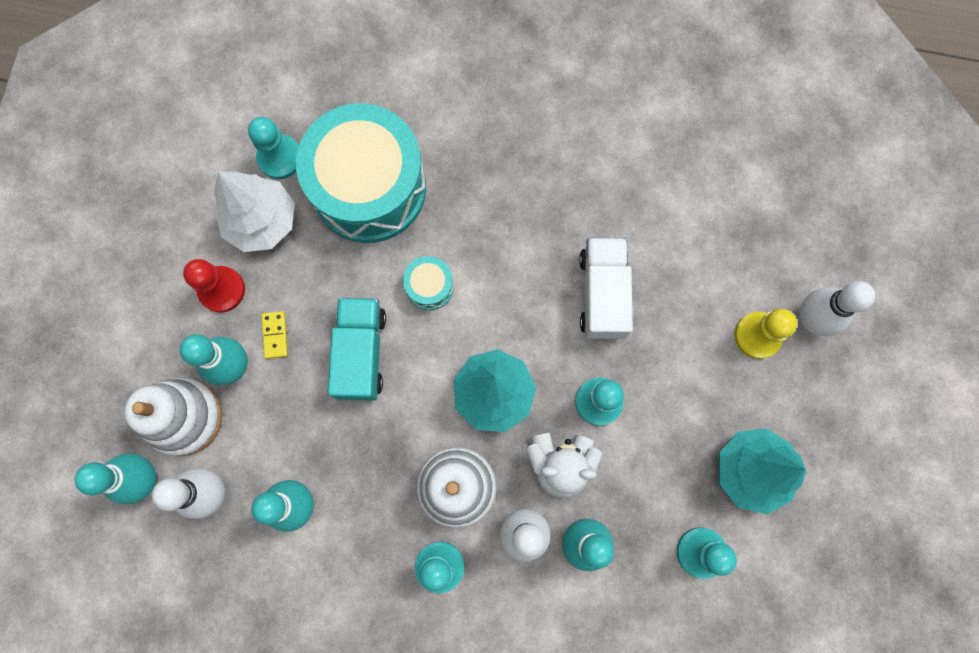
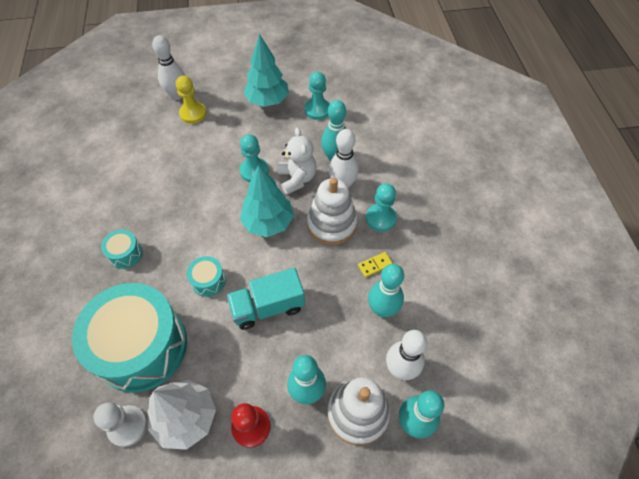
camera: 110 degrees left, 20 degrees down
(275, 335) = (274, 370): yellow domino -> yellow domino (375, 265)
(280, 158) = (127, 426): turquoise pawn -> white pawn
(512, 188) = (125, 254): none -> turquoise drum
(602, 294) = (188, 186): white truck -> none

